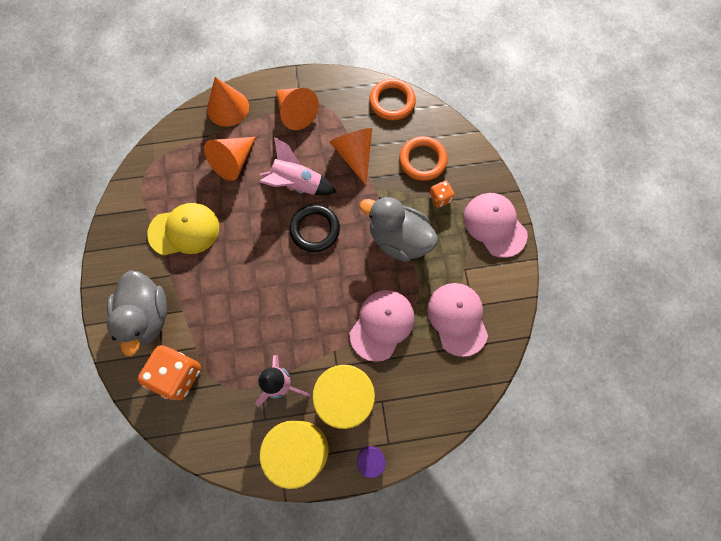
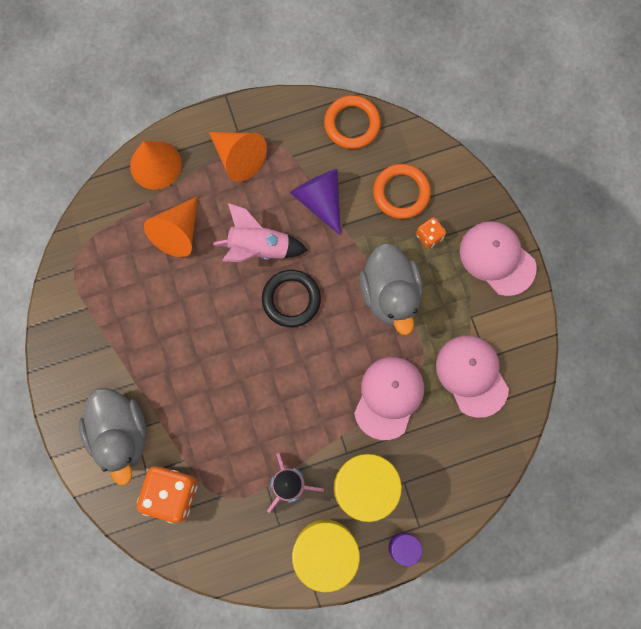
camera: 10 degrees left, 5 degrees up
(184, 230) = (139, 326): yellow cap -> none
(354, 155) = (320, 200): orange cone -> purple cone
(399, 239) = (390, 294): grey duck -> grey duck turned 120 degrees counterclockwise

